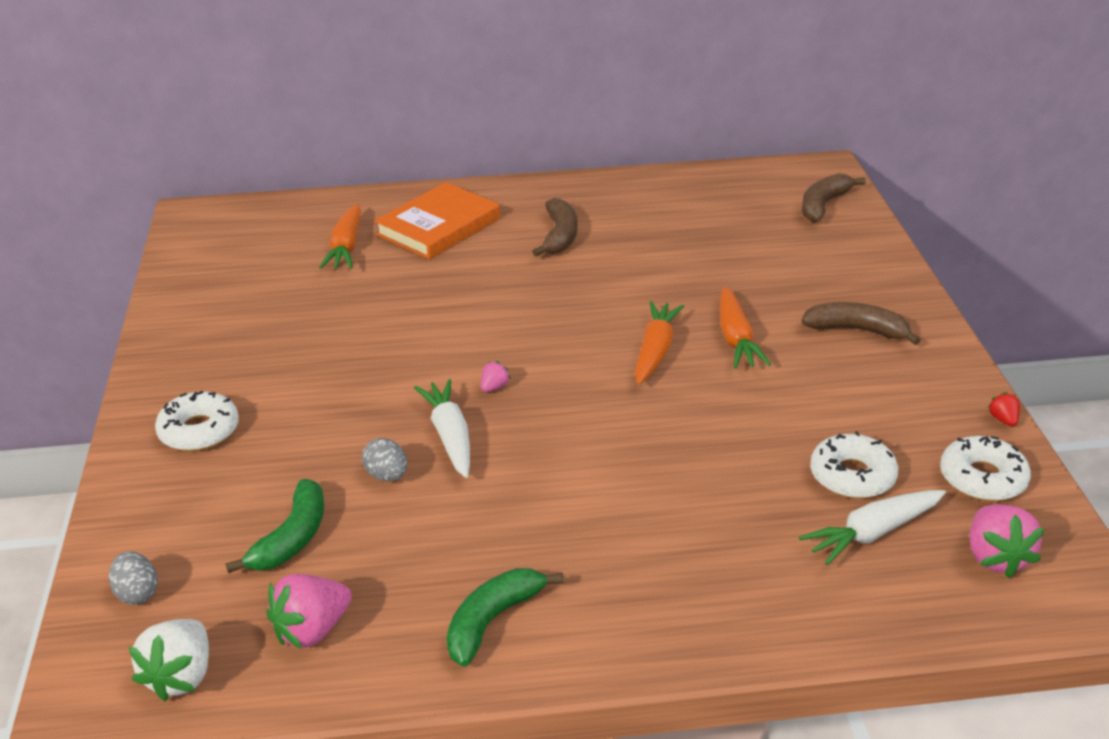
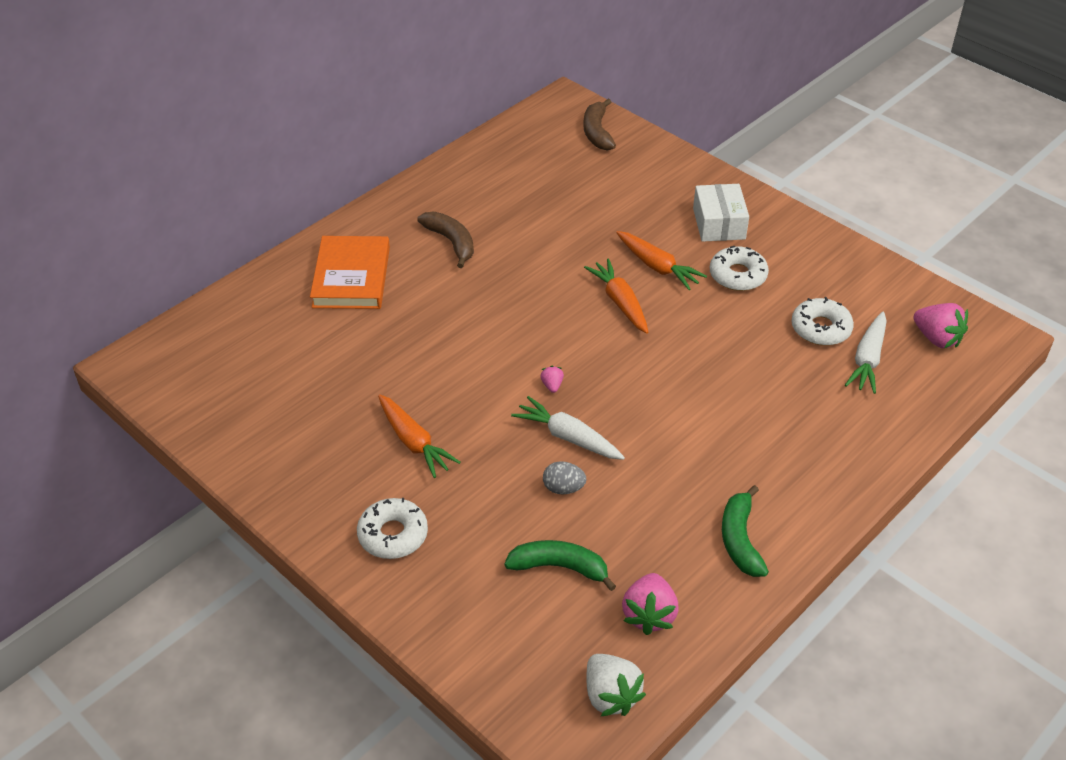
camera: 40 degrees left, 10 degrees up
(137, 593) = (510, 667): grey egg -> none
(292, 538) = (559, 567): green banana -> green banana turned 60 degrees counterclockwise
(346, 247) = (302, 330): orange carrot -> orange carrot (413, 442)
(857, 330) = (719, 223): brown banana -> white box
(982, 478) = (883, 292): white donut -> white donut (737, 275)
(1003, 420) = (856, 246): red strawberry -> none

